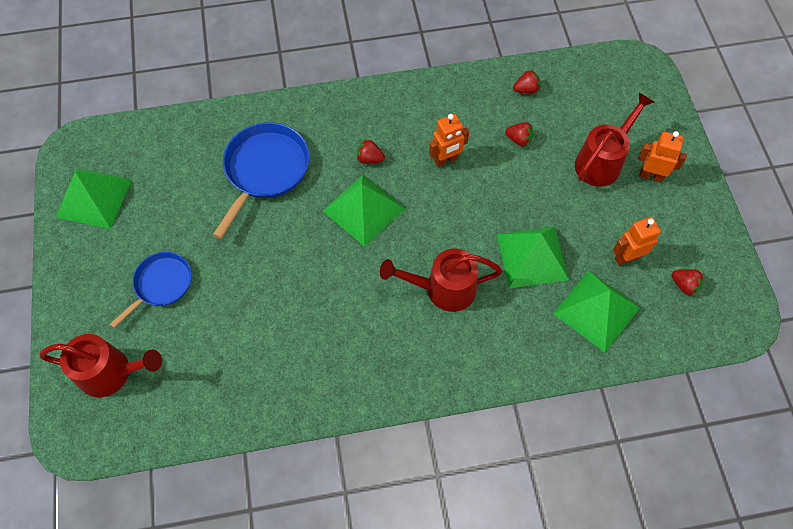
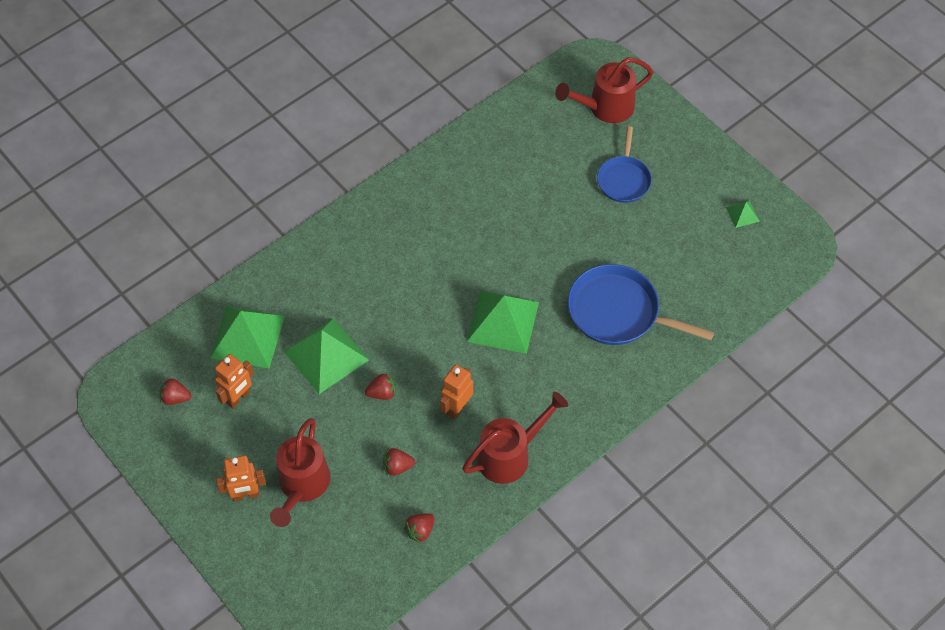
camera: 150 degrees right, 5 degrees down
(94, 198) = (742, 214): green pyramid -> green pyramid, size x0.45
(265, 170) = (618, 312): blue pan -> blue pan turned 120 degrees clockwise
(369, 159) = (530, 371): red strawberry -> red strawberry (382, 393)
(442, 289) = (390, 289): red watering can -> red watering can (510, 455)

